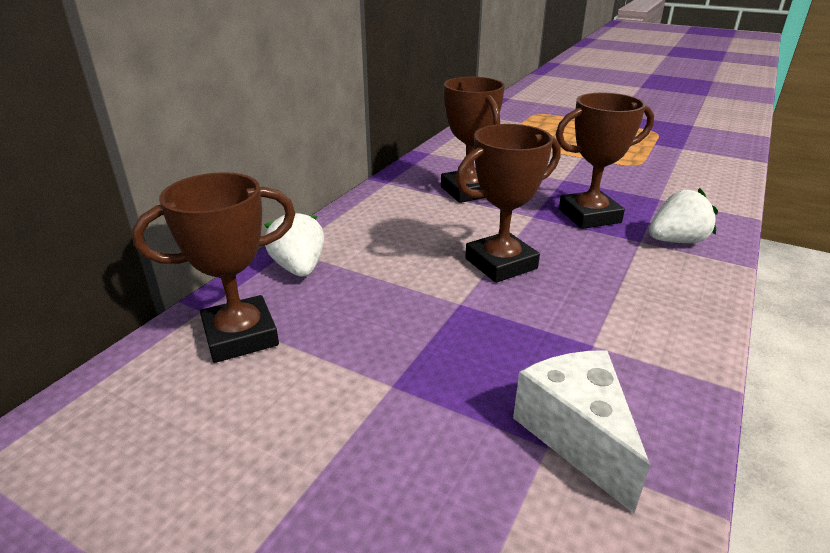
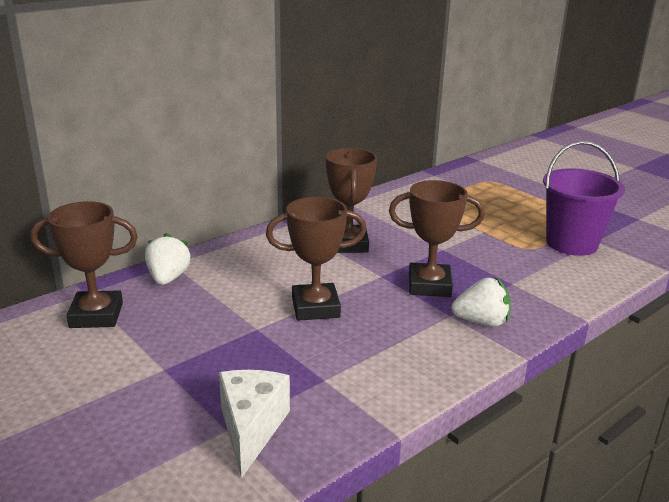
camera: 20 degrees right, 5 degrees down
(667, 154) = (571, 243): none -> purple bucket

